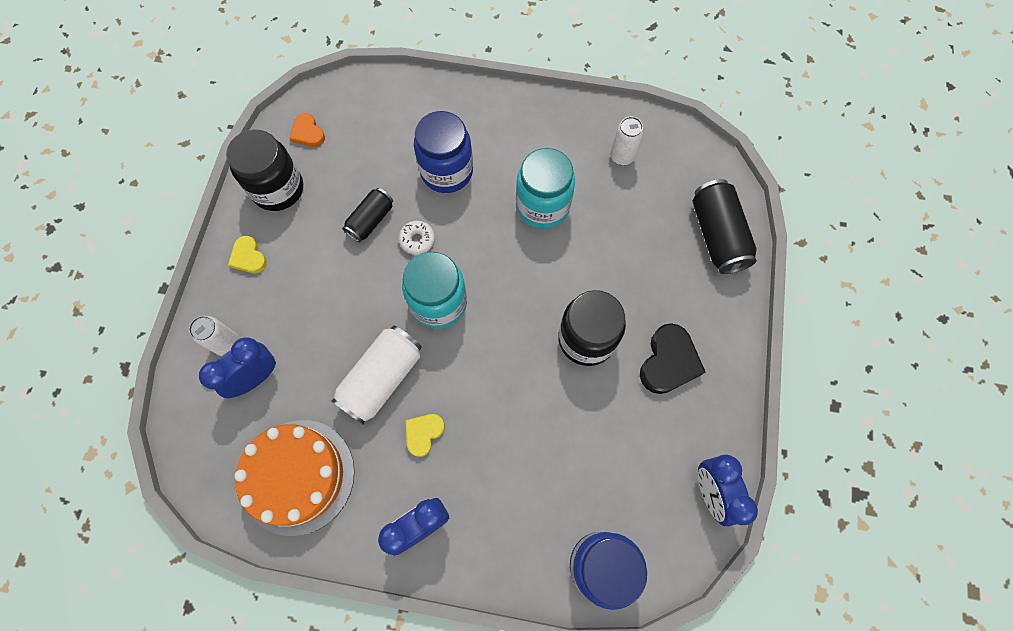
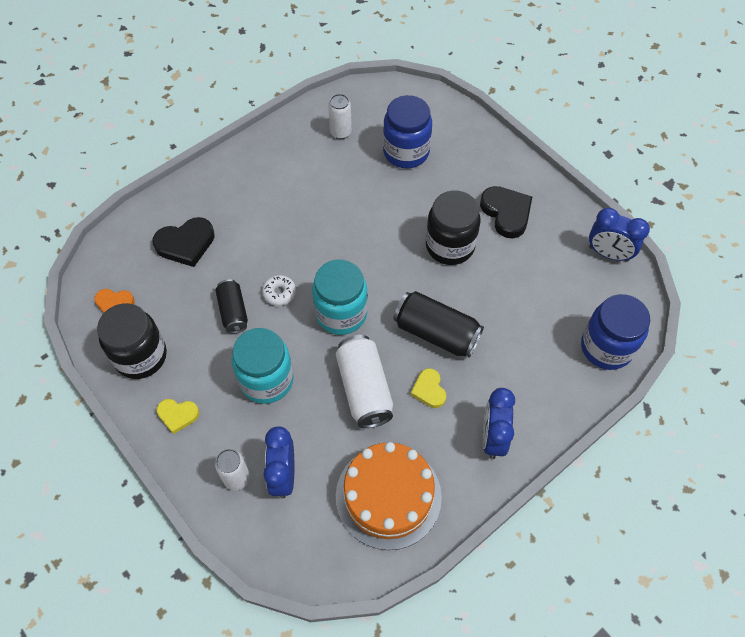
camera: 50 degrees left, 10 degrees down
(403, 135) = (186, 244): none -> black heart
(447, 172) = (245, 238): blue jar -> blue jar (406, 152)
(542, 206) = (331, 201): turquoise jar -> turquoise jar (266, 380)
(717, 235) = (447, 125): black can -> black can (436, 333)

